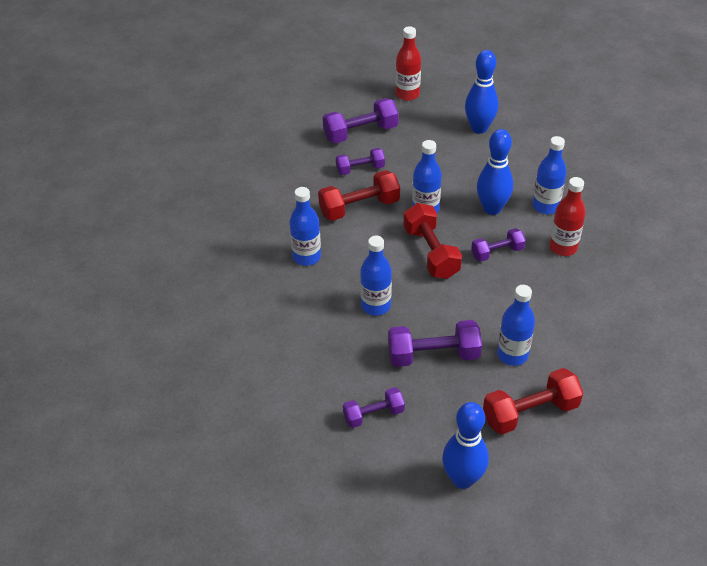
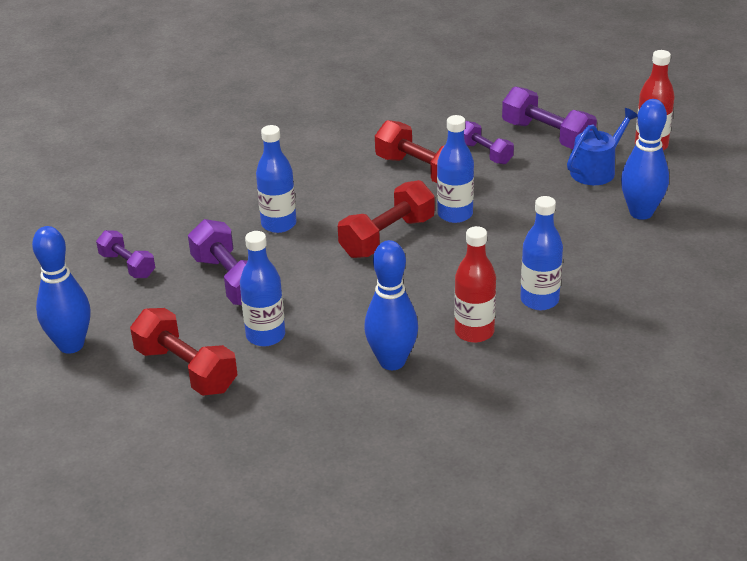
camera: 65 degrees right, 10 degrees down
(306, 257) = (319, 162): blue bottle -> none
(418, 127) = (596, 170): none -> blue watering can
(492, 209) = (498, 260): blue bowling pin -> blue bowling pin (392, 361)
(497, 252) = (425, 283): purple dumbbell -> none

